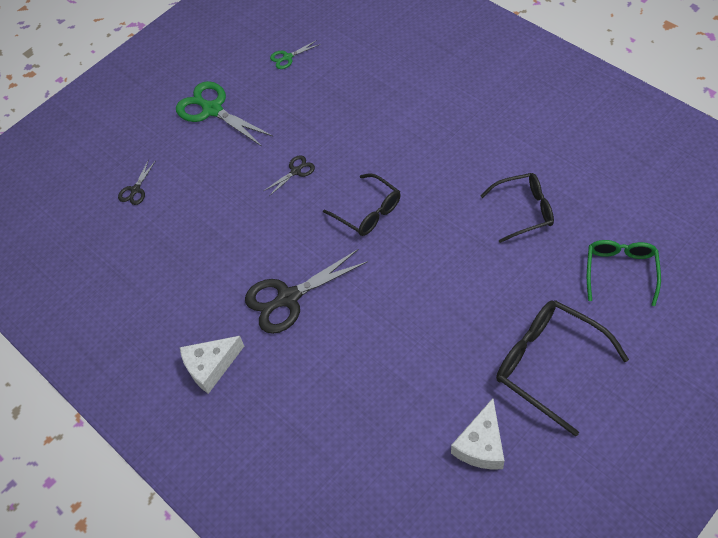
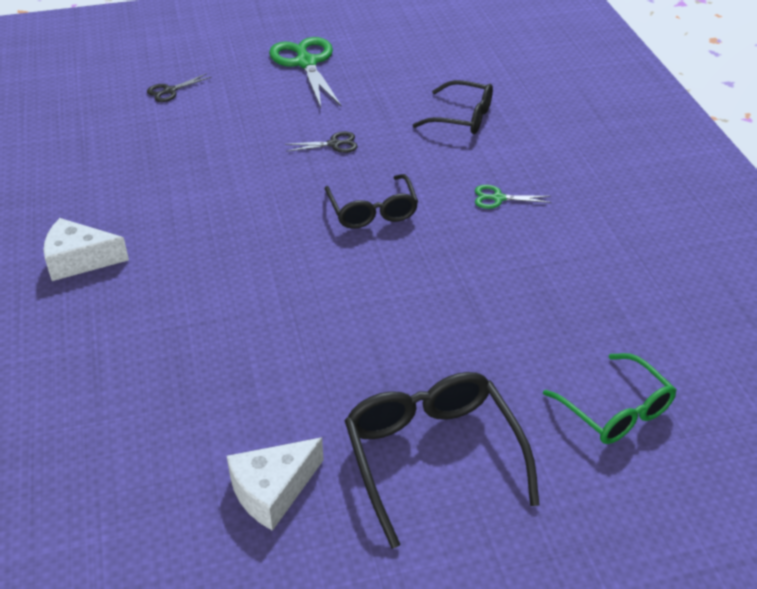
camera: 25 degrees right, 15 degrees down
(287, 57) = (422, 54): green scissors -> green scissors (498, 198)
(288, 298) = (214, 242): black scissors -> none
(524, 210) = (550, 293): black glasses -> black glasses (462, 117)
(620, 271) = (616, 411): green glasses -> green glasses turned 105 degrees clockwise

